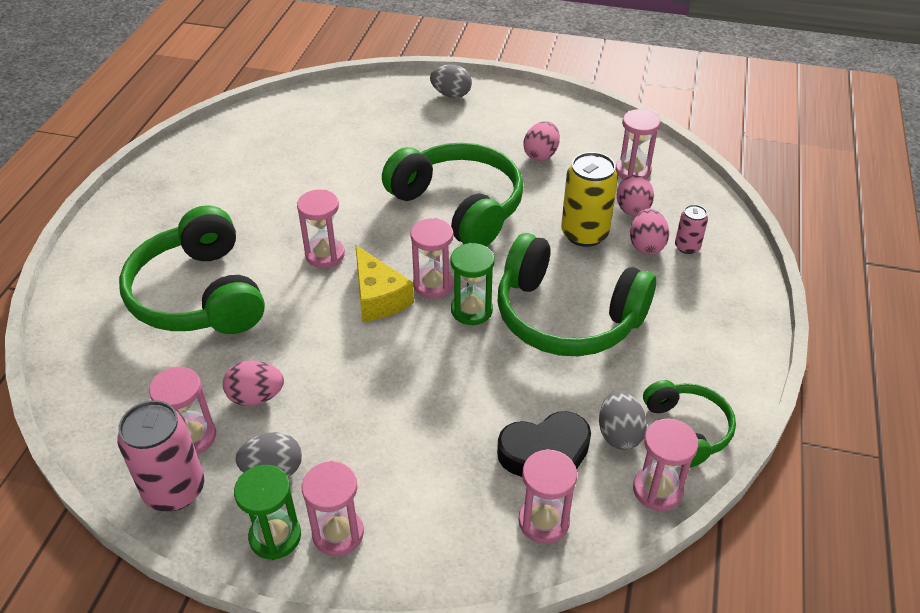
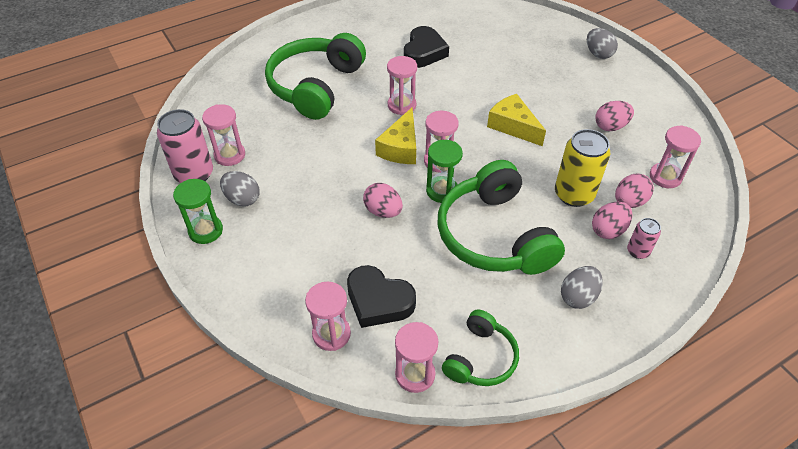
camera: 45 degrees right, 5 degrees up
(256, 397) = (278, 157): pink egg -> pink egg (383, 211)
(278, 187) = (424, 52): none -> black heart
(338, 533) = (232, 252): pink hourglass -> none
(459, 206) = (513, 126): green headphones -> yellow cheese
(619, 434) = (435, 325): grey egg -> grey egg (578, 297)

